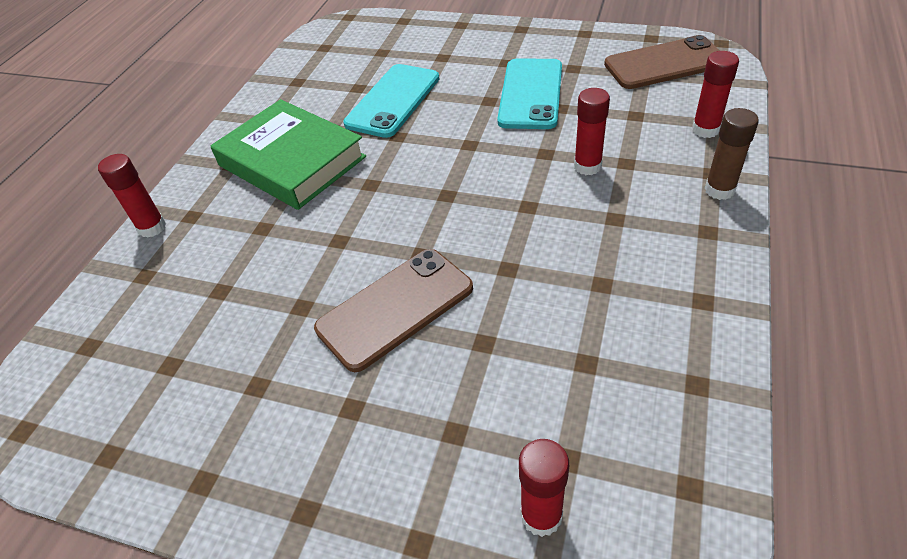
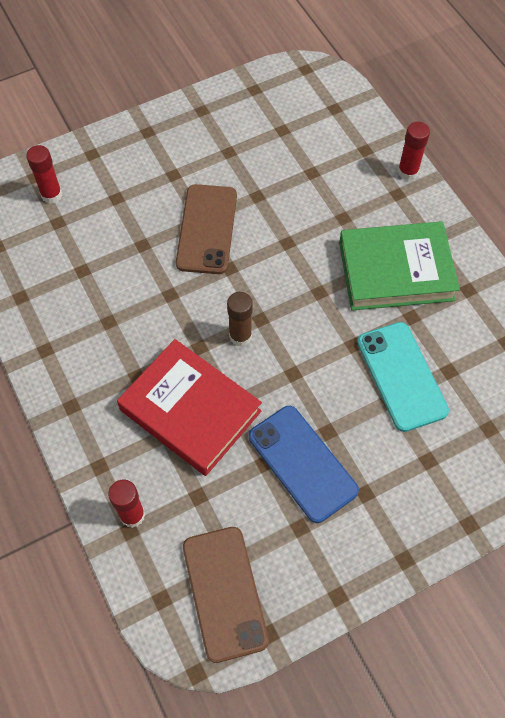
camera: 130 degrees right, 15 degrees up
(531, 94) = (302, 463): turquoise phone -> blue phone
(587, 166) = (190, 411): red glue stick -> red book
(664, 64) = (225, 593): brown phone -> brown phone turned 45 degrees counterclockwise
(719, 190) = (84, 451): brown glue stick -> brown glue stick (240, 336)

